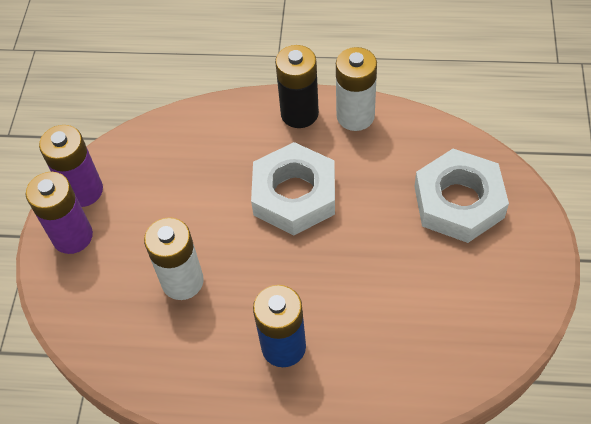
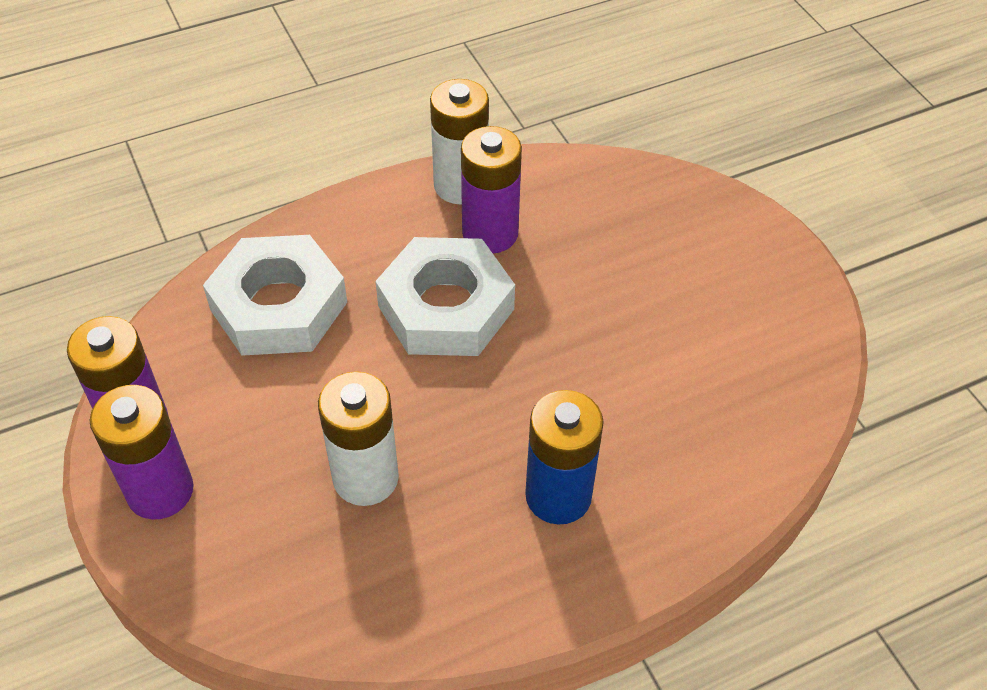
camera: 35 degrees left, 5 degrees down
(299, 113) = (386, 208): black battery -> none
(353, 157) = (490, 233): none -> purple battery
(458, 202) = (653, 235): white nut -> white nut (278, 306)

